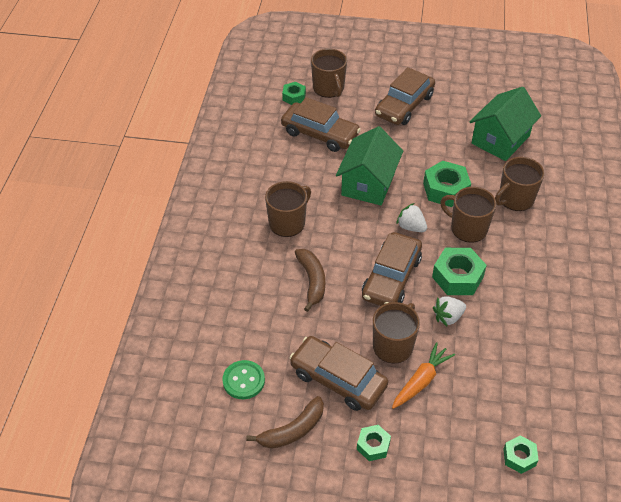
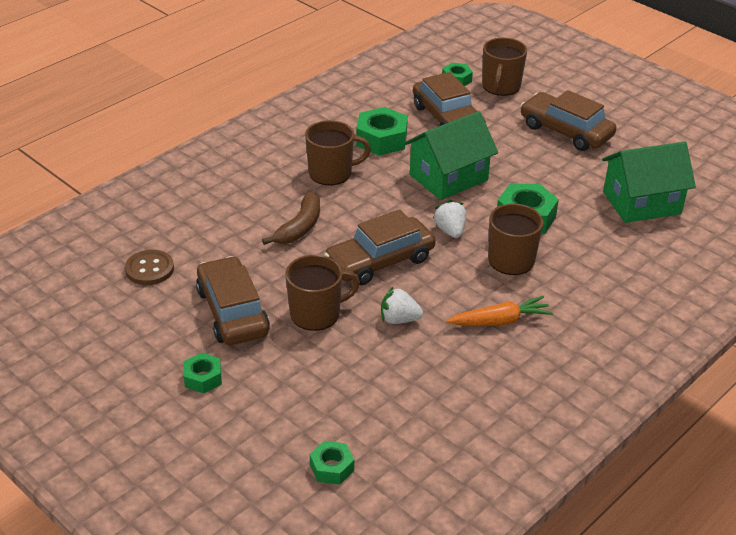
camera: 35 degrees right, 10 degrees down
(243, 380) = (149, 269): green button -> brown button
(292, 430) = (147, 327): brown banana -> none
(404, 105) = (566, 131): brown car -> brown car turned 60 degrees clockwise
(421, 381) = (309, 354): orange carrot -> orange carrot (500, 321)
(457, 277) = (449, 293): green nut -> green nut (381, 139)
(515, 199) = (595, 259): brown mug -> none

